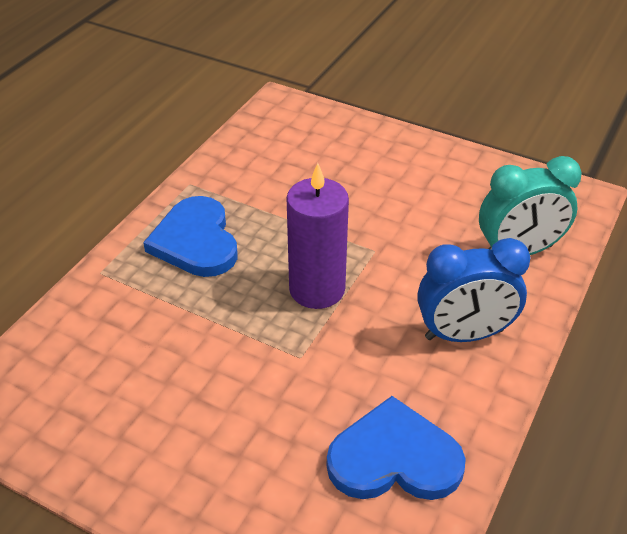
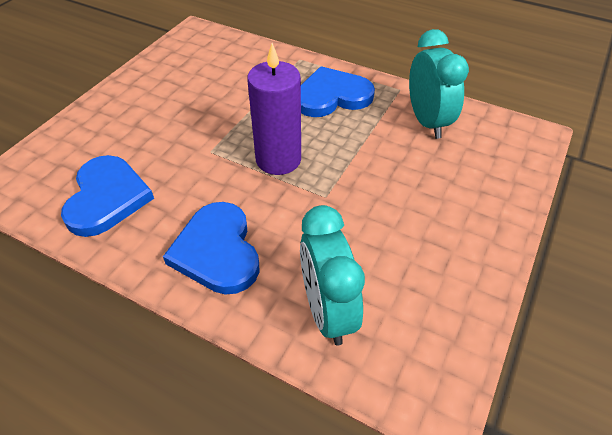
camera: 90 degrees right, 5 degrees up
(254, 168) = (427, 122): none -> turquoise clock
(464, 334) = (217, 251): blue clock -> blue heart

